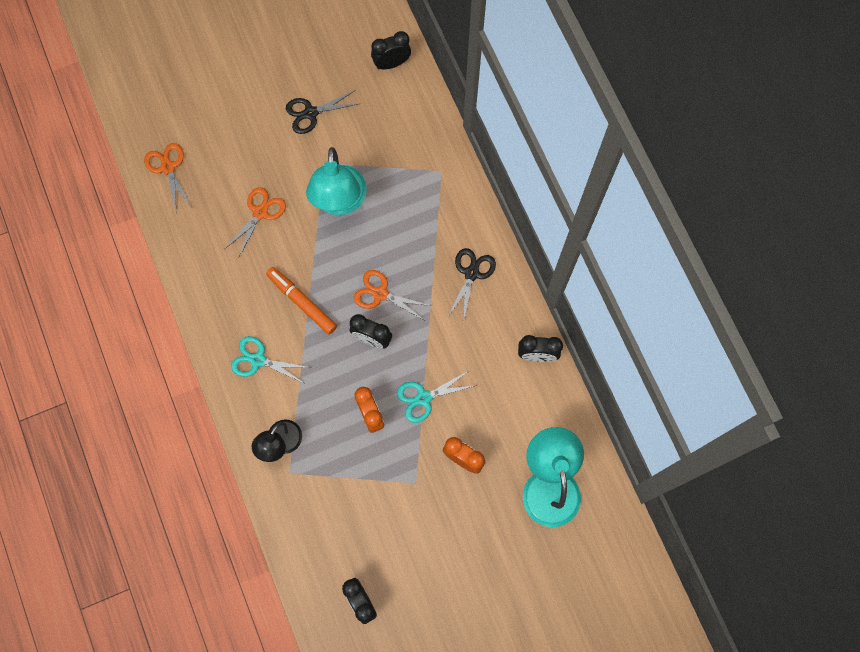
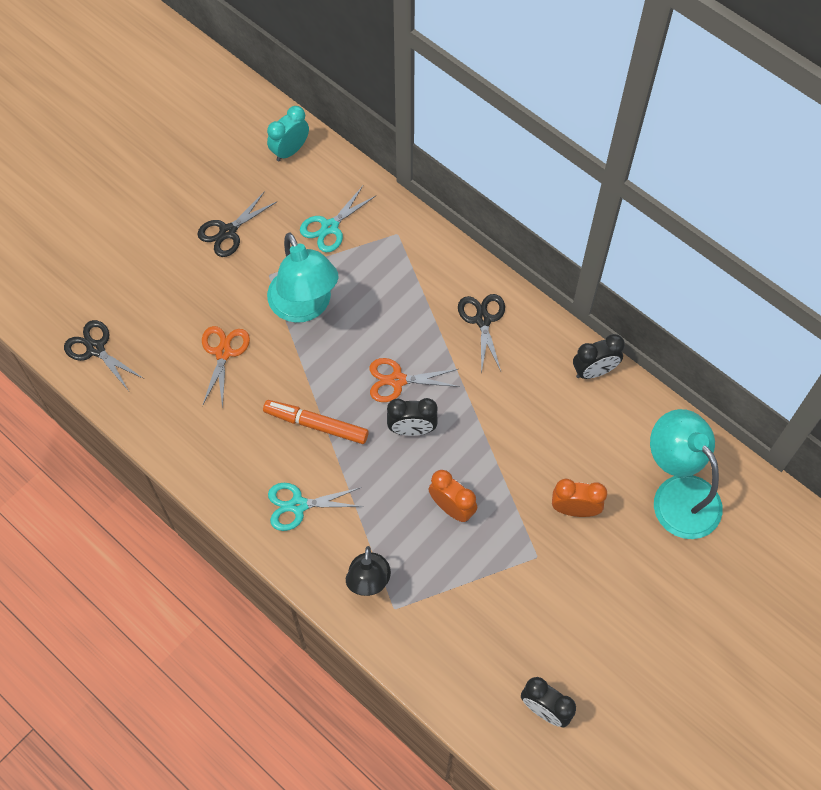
camera: 25 degrees left, 10 degrees down
(168, 167) = (95, 349): orange scissors -> black scissors
(391, 63) = (290, 151): black clock -> turquoise clock
(424, 398) = (499, 465): turquoise scissors -> turquoise scissors (330, 227)

